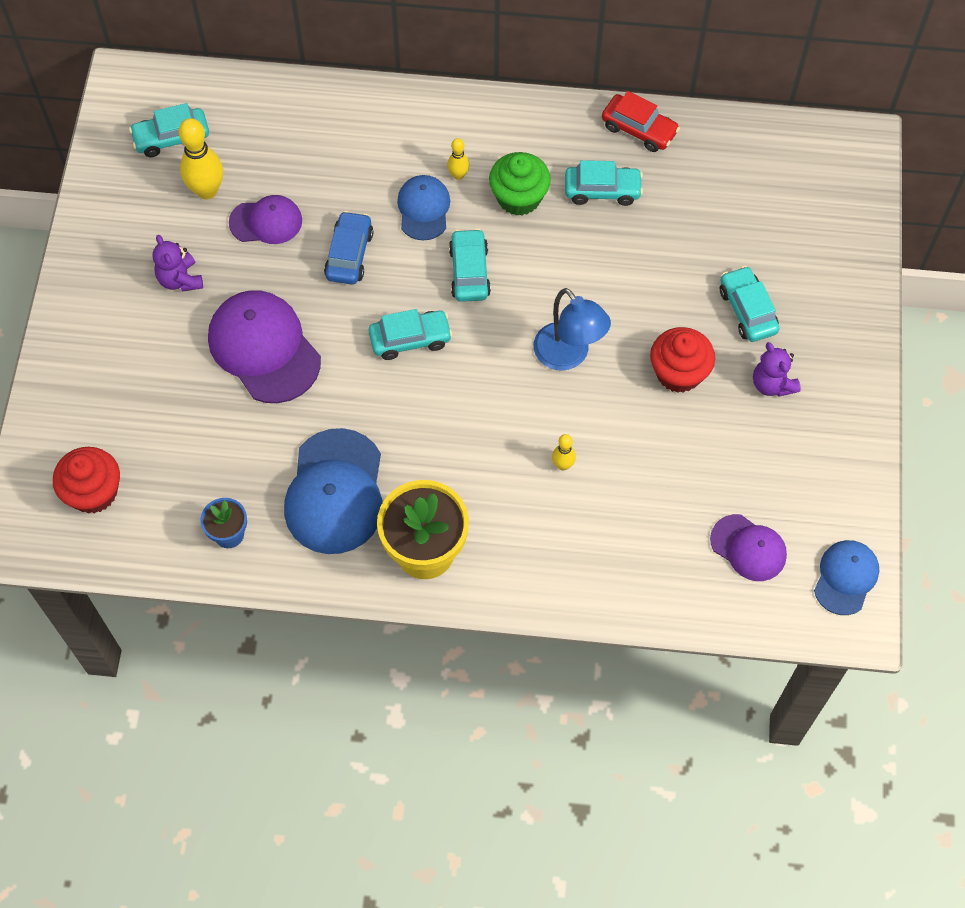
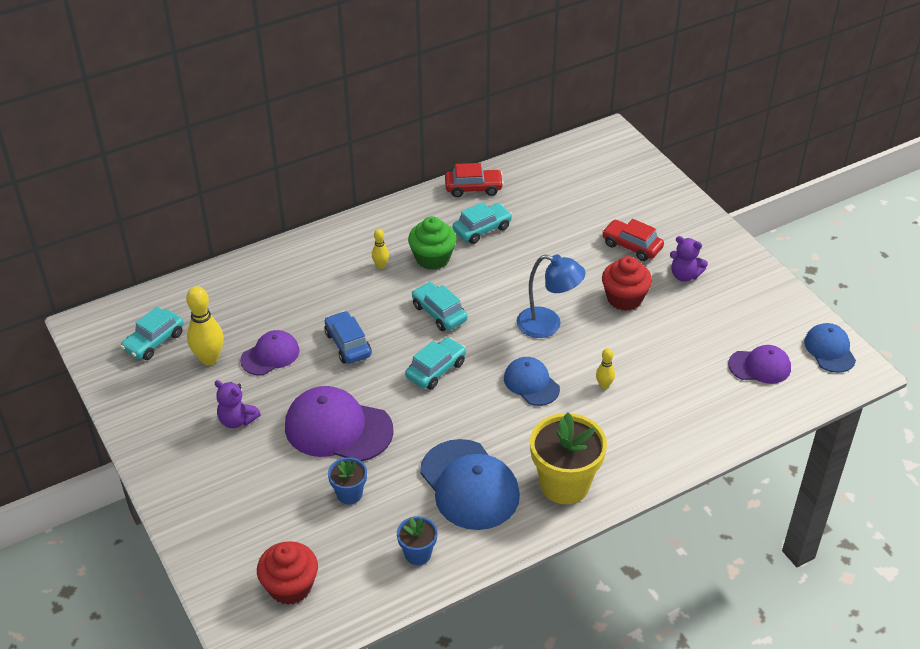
camera: 35 degrees left, 20 degrees down
(218, 428) = (349, 494): none -> blue flower pot
(423, 209) = (375, 294): blue cap -> blue cap (531, 383)
(747, 310) = (632, 246): turquoise car -> red car

